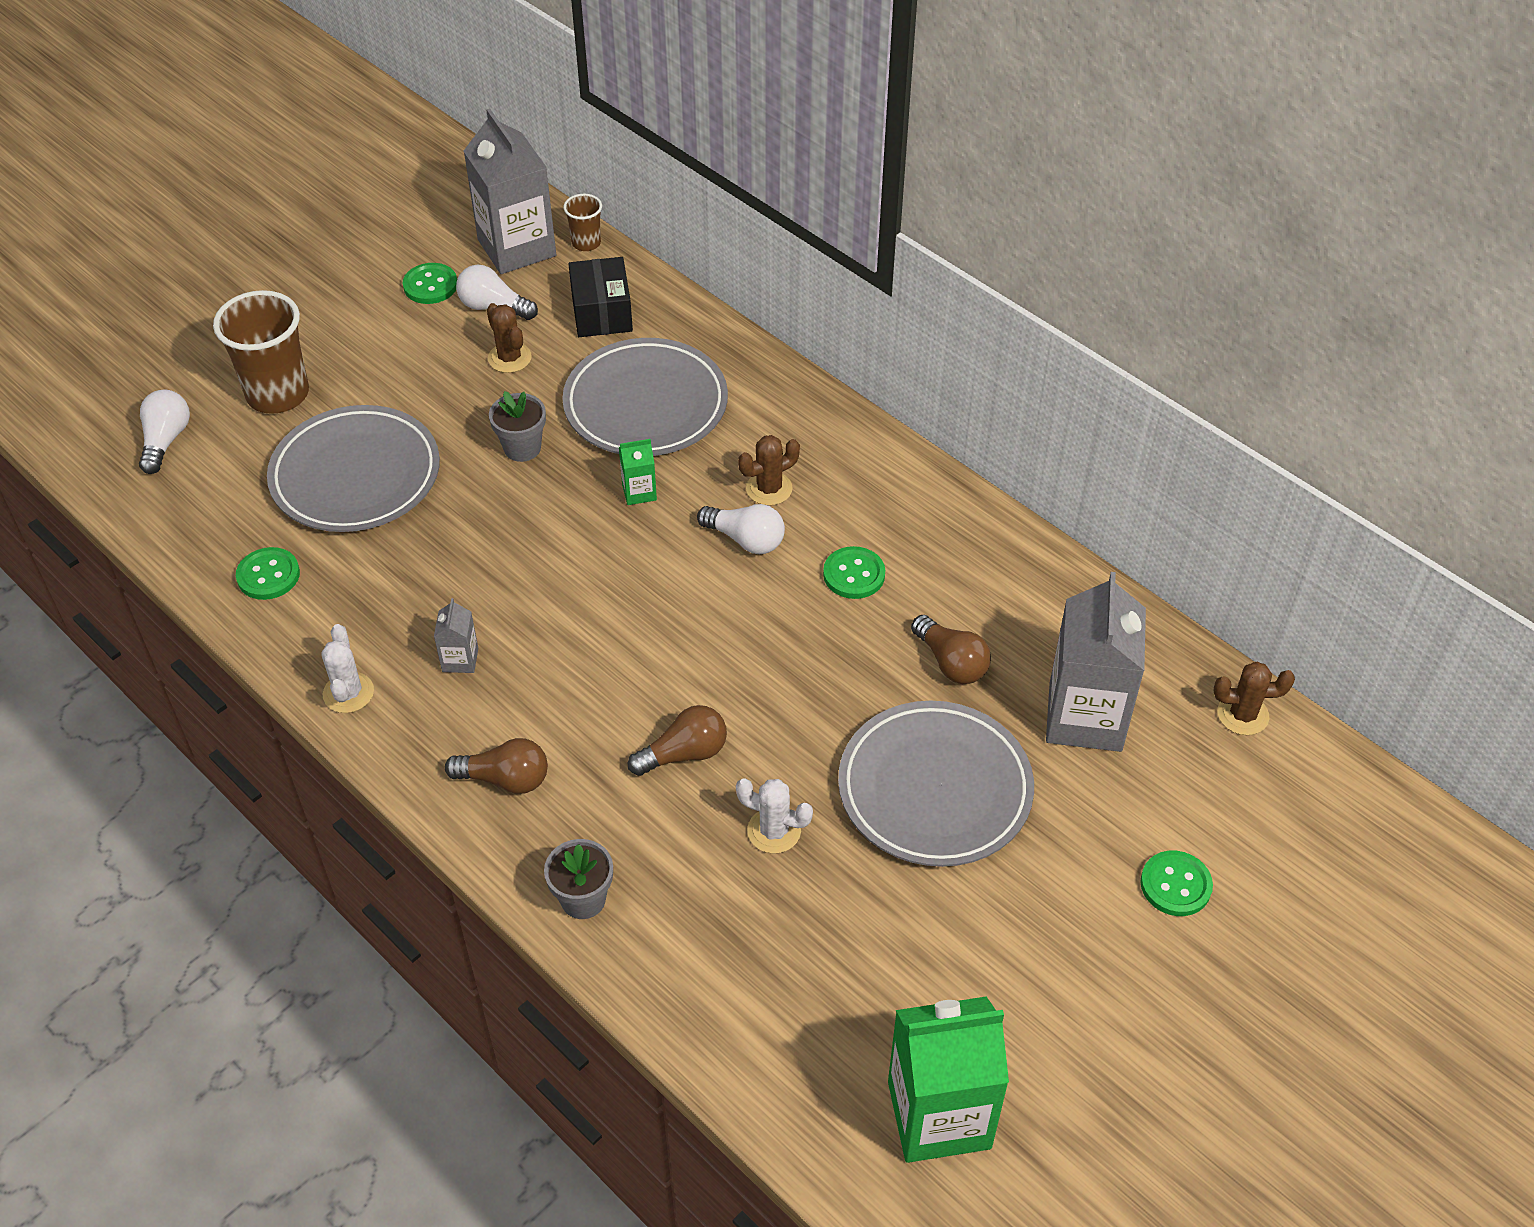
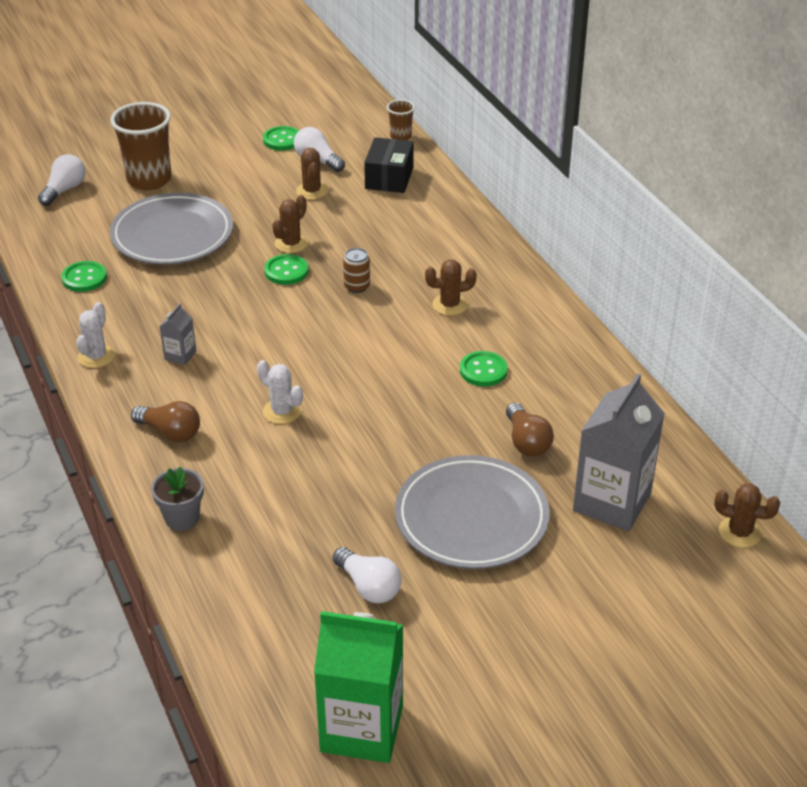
camera: 20 degrees right, 10 degrees down
(517, 248) = (352, 130): grey carton -> none
(522, 448) = (291, 243): grey flower pot -> brown cactus
(639, 492) = (357, 286): green carton -> brown can
(646, 405) = (390, 237): grey plate -> none
(684, 754) = (301, 449): brown light bulb -> none
(745, 539) = (416, 331): white light bulb -> white light bulb (368, 586)
(774, 831) = (339, 513): white cactus -> white cactus (282, 411)
(1175, 885) = (626, 630): green button -> green button (286, 271)

